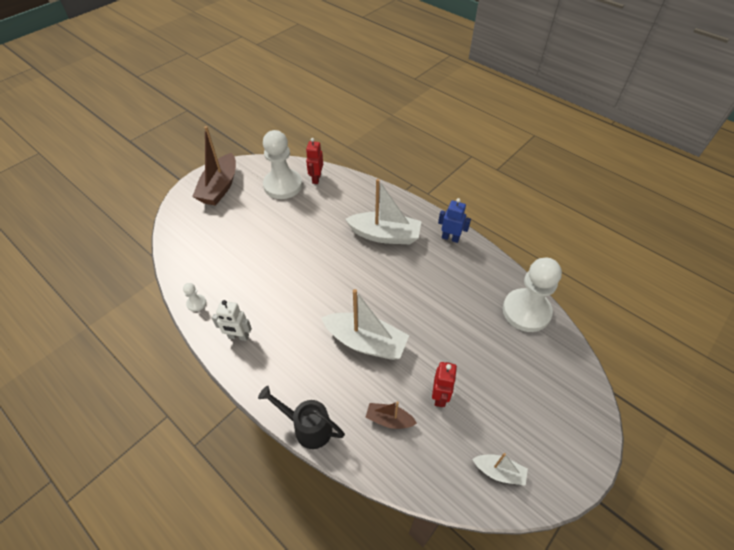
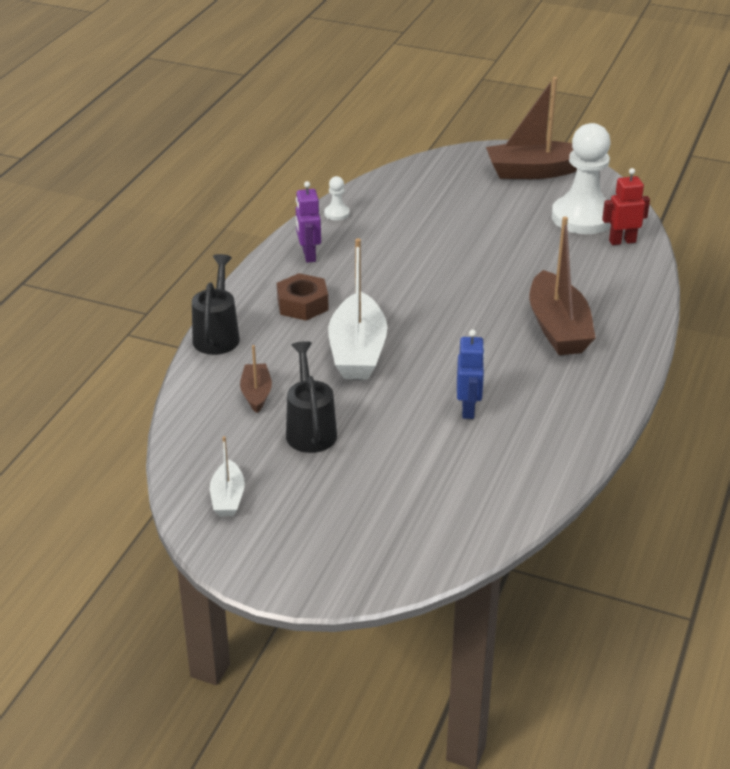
camera: 70 degrees right, 15 degrees down
(238, 336) = (308, 255): white robot -> purple robot
(296, 358) = (302, 304): none -> brown nut
(385, 235) = (558, 328): white boat -> brown boat
(440, 396) = (310, 430): red robot -> black watering can
(450, 238) = (603, 392): blue robot -> blue robot (468, 409)
(526, 311) = (507, 494): white pawn -> none

